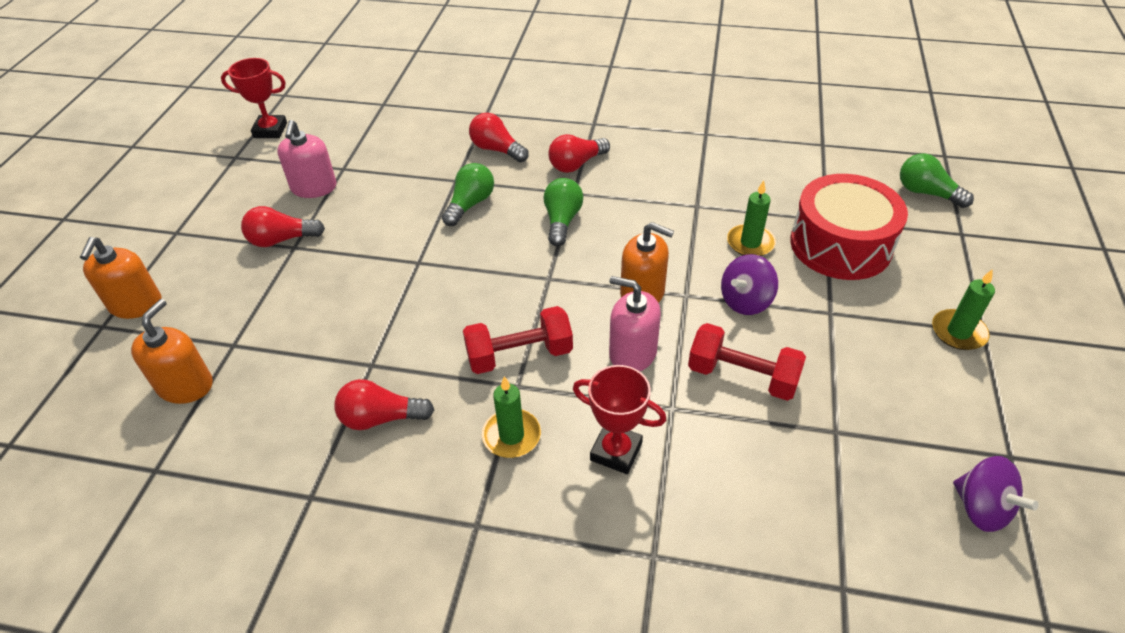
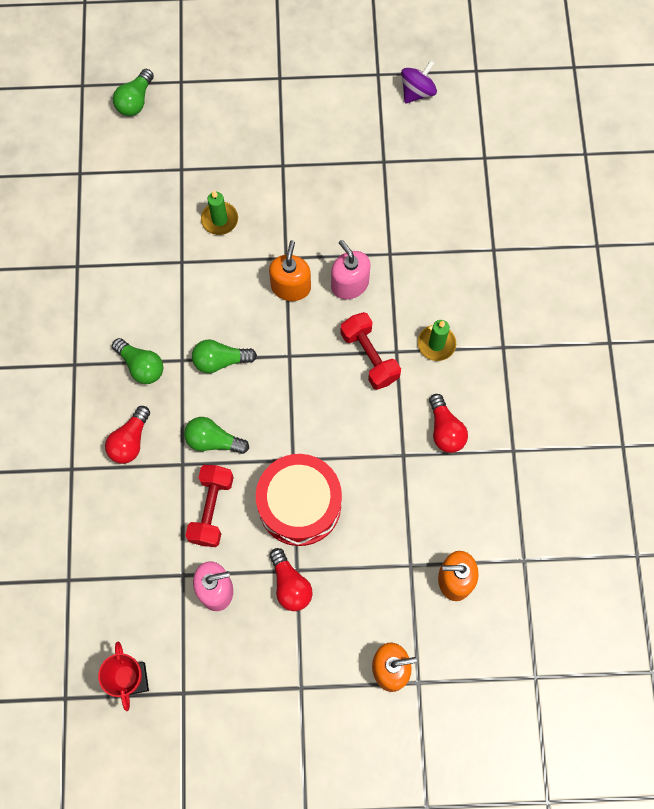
camera: 105 degrees left, 25 degrees up
(576, 164) = (141, 366): red light bulb -> green light bulb
(616, 451) = (431, 280): red trophy -> none
(632, 353) = (350, 284): pink soap dispenser -> pink soap dispenser turned 135 degrees clockwise
(742, 376) = (353, 215): red dumbbell -> red dumbbell (211, 509)
(745, 301) = (283, 218): purple spinning top -> none
(840, 245) = (209, 159): red drum -> red drum (299, 504)
(958, 332) = (284, 92): green candle -> none

